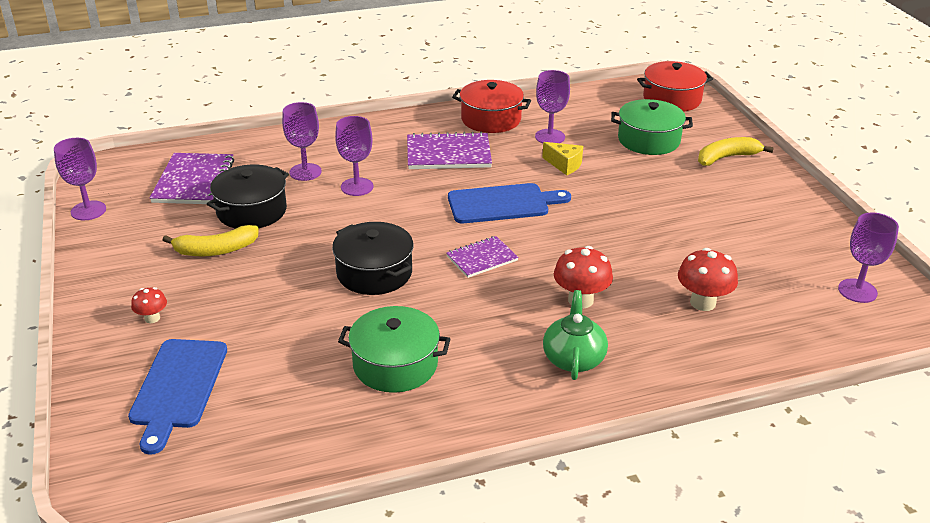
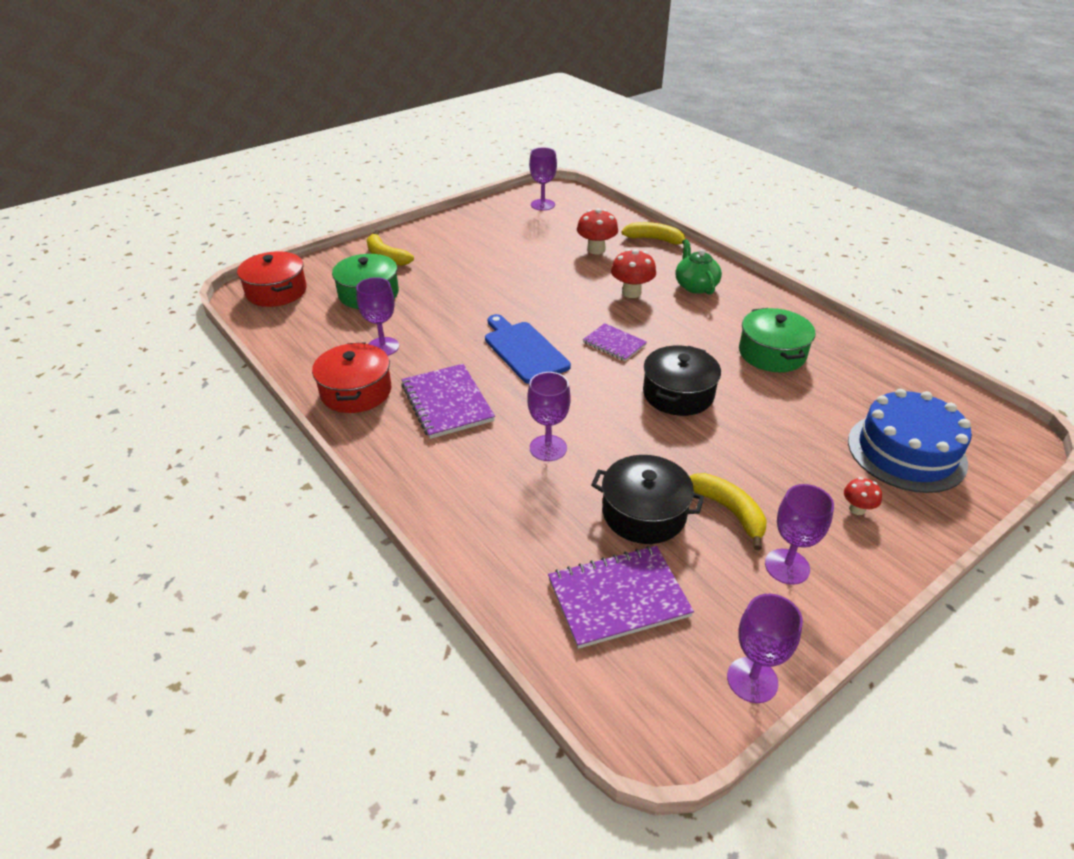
camera: 110 degrees left, 5 degrees up
(178, 387) = (906, 452): blue cutting board -> blue cake
(305, 172) = (540, 499): purple goblet -> purple goblet (787, 566)
(564, 165) = (436, 330): yellow cheese -> none
(573, 358) = (695, 286): green teapot -> green teapot turned 90 degrees clockwise
(719, 365) = (655, 240): none -> yellow banana

